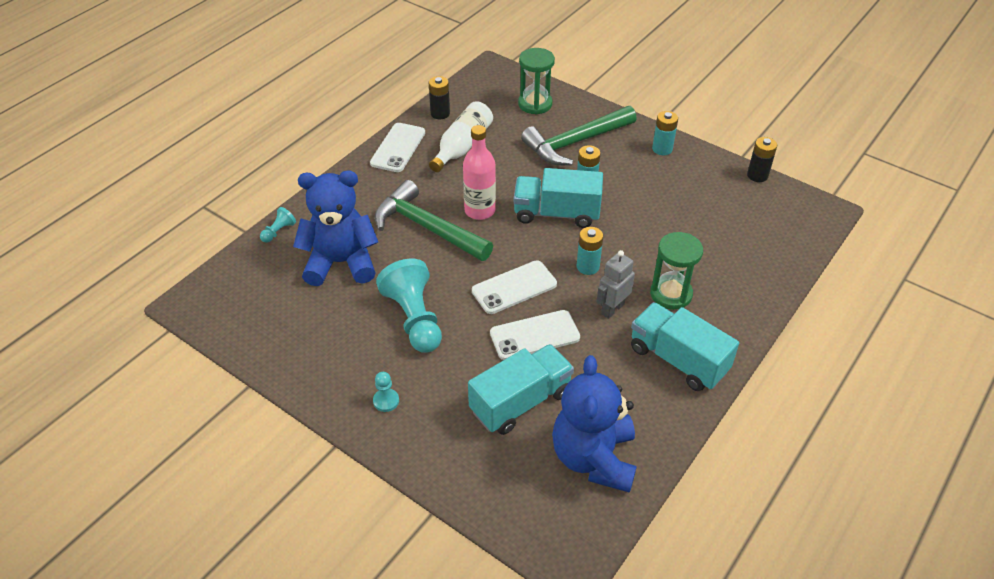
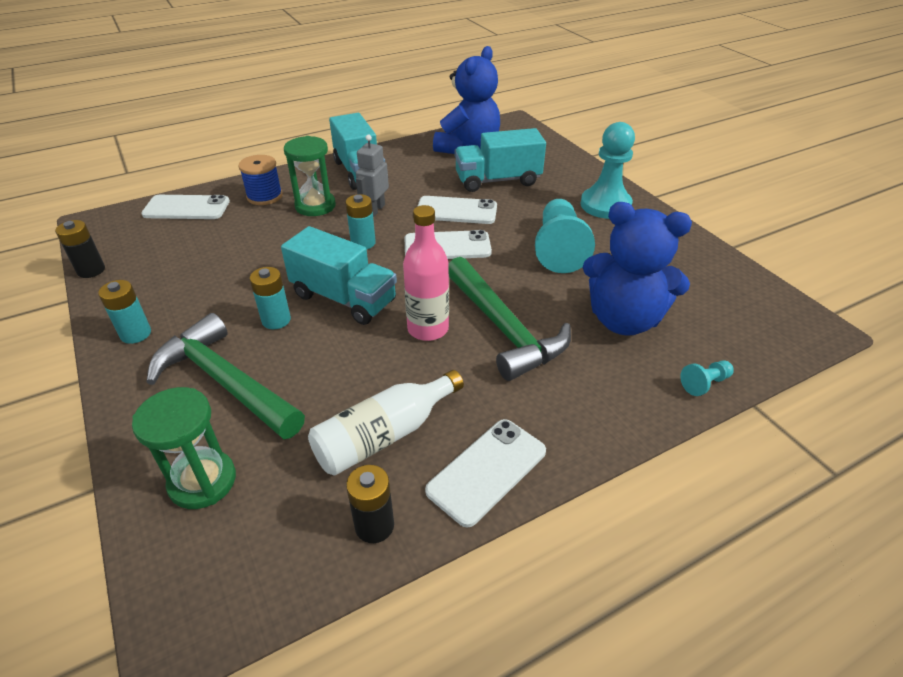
camera: 155 degrees left, 5 degrees down
(386, 401) = (605, 205): turquoise pawn -> turquoise pawn, size x2.22
(575, 143) = (225, 382): green hammer -> green hammer turned 135 degrees counterclockwise
(612, 309) = (375, 210): grey robot -> grey robot turned 135 degrees clockwise
(730, 289) = (264, 196): none -> blue spool
(777, 251) = (186, 208): none -> white phone

